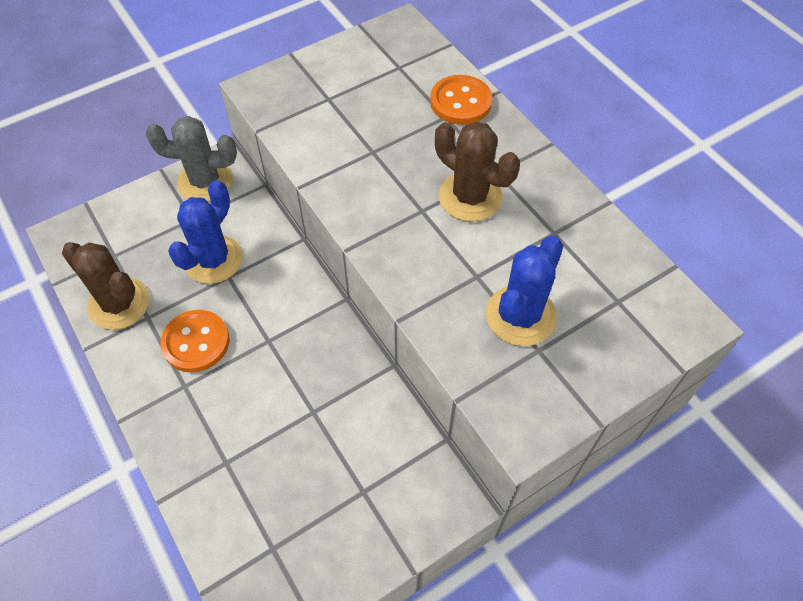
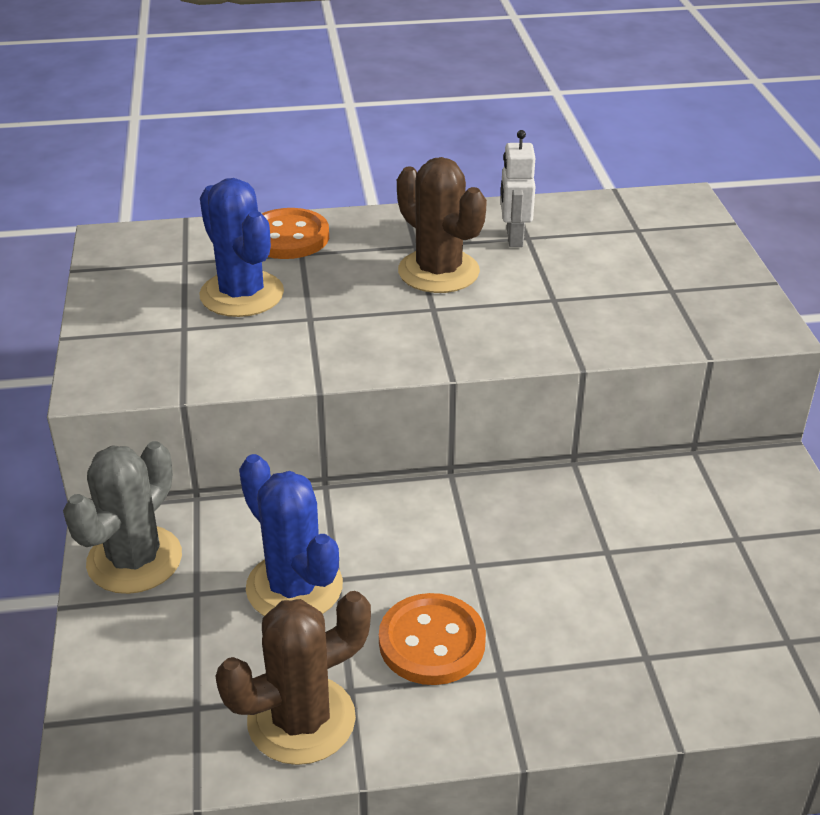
camera: 65 degrees left, 20 degrees down
(470, 197) = (438, 272): brown cactus -> brown cactus turned 75 degrees clockwise
(520, 316) = (623, 287): blue cactus -> blue cactus (242, 294)
(546, 225) = (514, 238): none -> white robot

